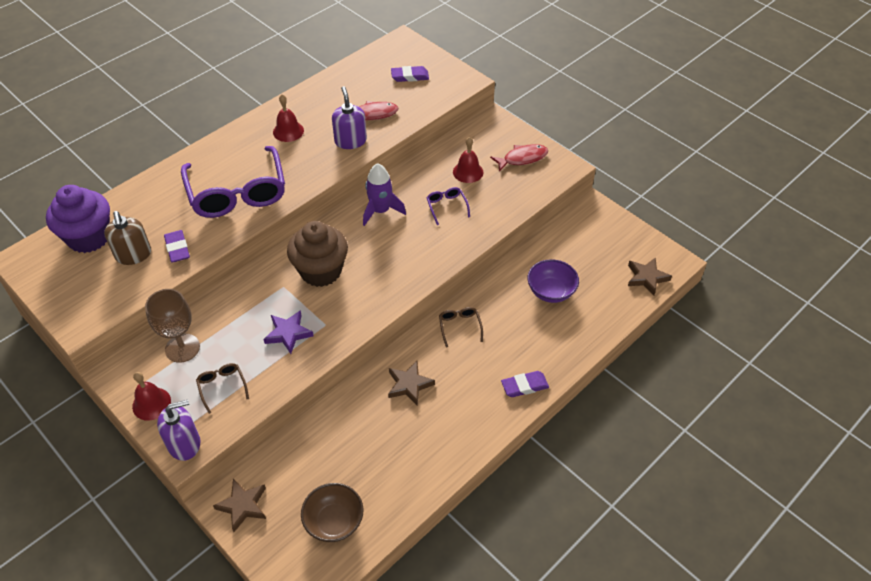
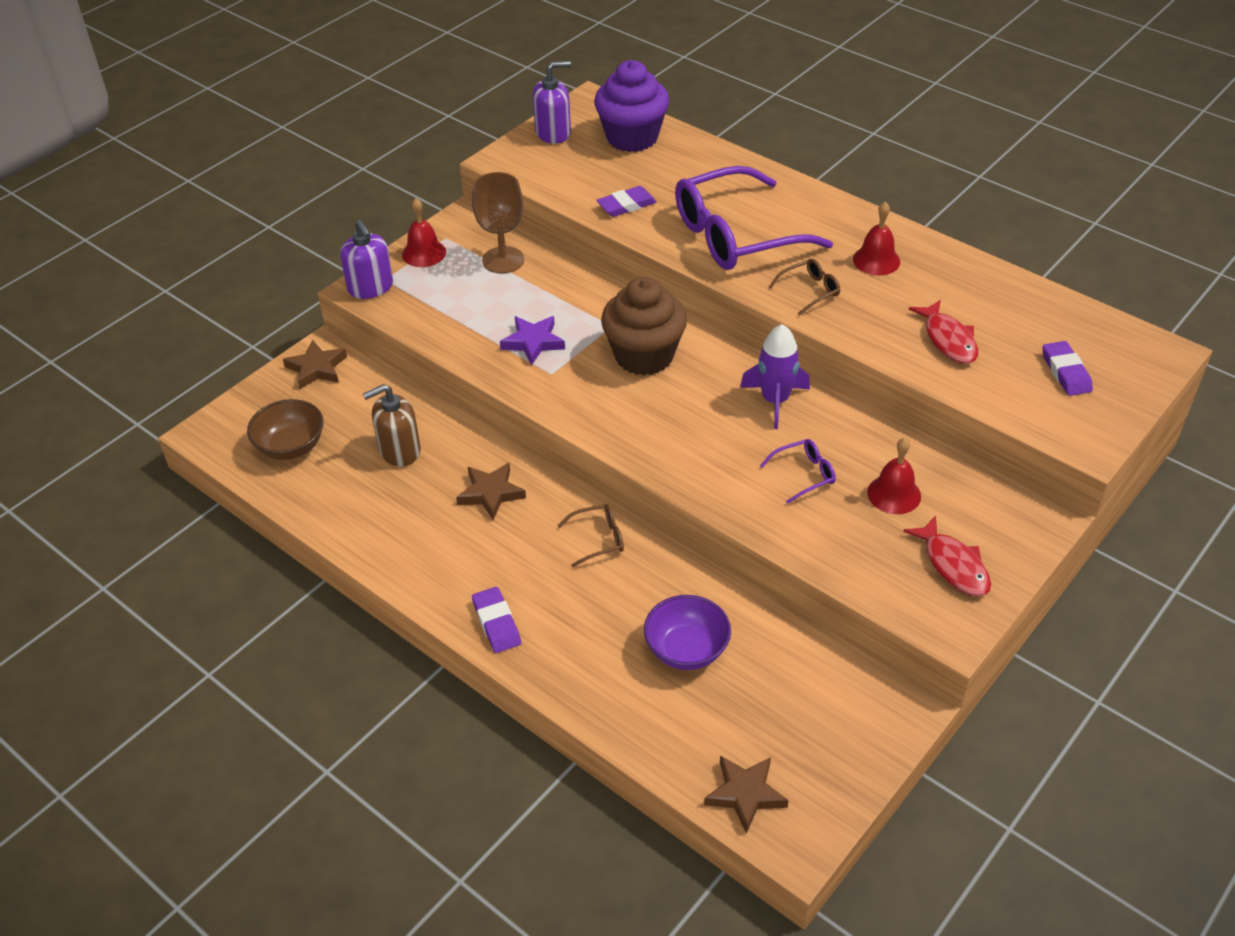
camera: 85 degrees right, 5 degrees down
(133, 254) = (610, 175): brown soap dispenser -> brown soap dispenser (399, 450)
(222, 387) = (448, 301): brown glasses -> brown glasses (810, 291)
(350, 141) = (877, 325): purple soap dispenser -> purple soap dispenser (553, 133)

